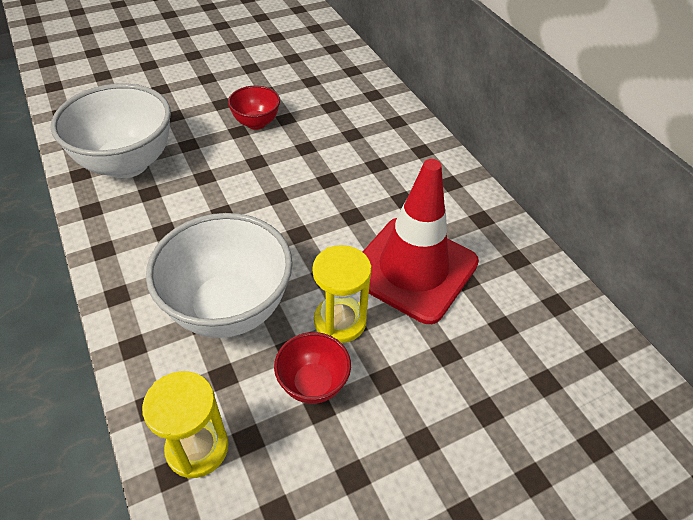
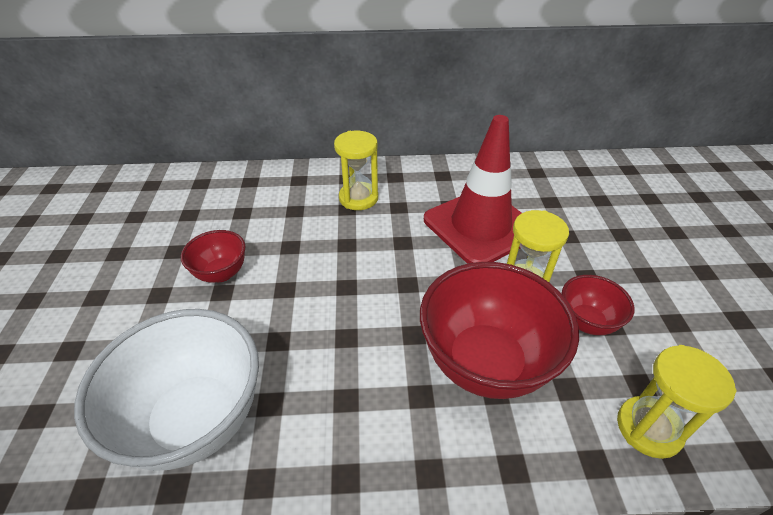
camera: 65 degrees left, 5 degrees down
(229, 308) = (485, 363): white bowl -> red bowl
(396, 167) = (358, 198): none -> yellow hourglass

